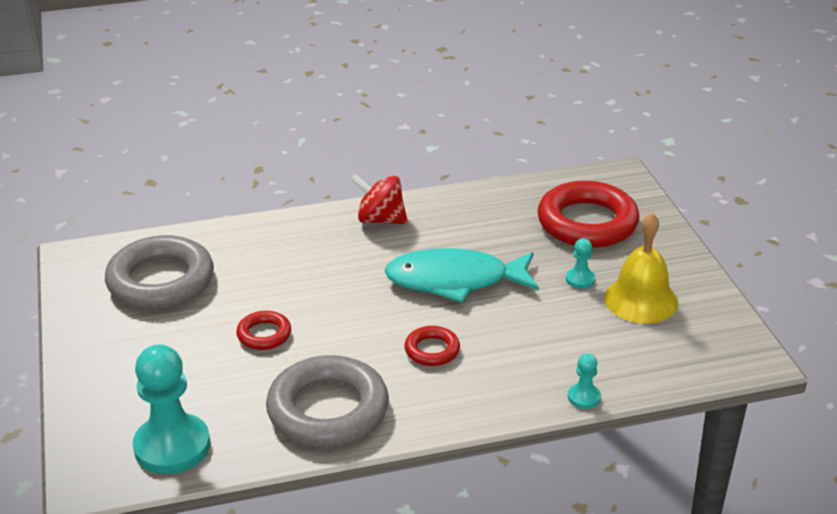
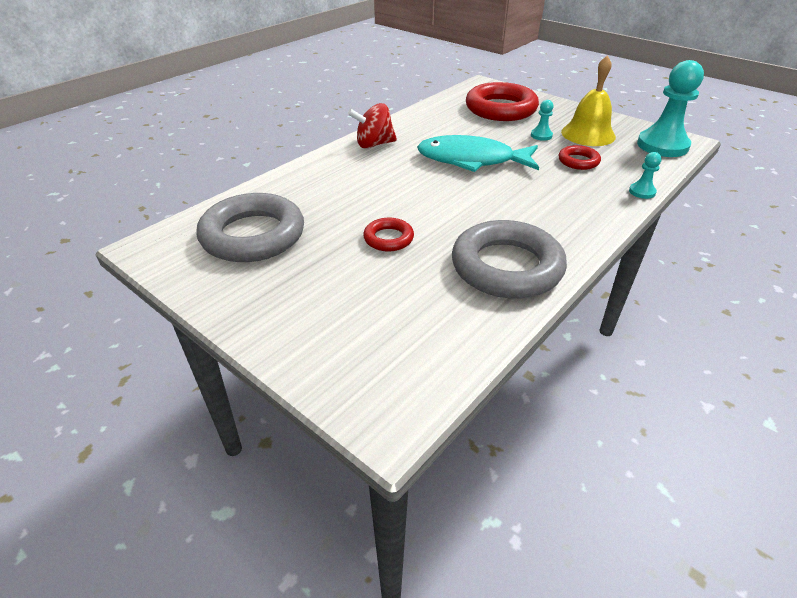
camera: 35 degrees left, 5 degrees up
(172, 446) = (426, 351): turquoise pawn -> turquoise pawn (662, 146)
(432, 350) = (517, 202): red ring -> red ring (578, 161)
(455, 280) = (471, 160): turquoise fish -> turquoise fish turned 45 degrees clockwise

